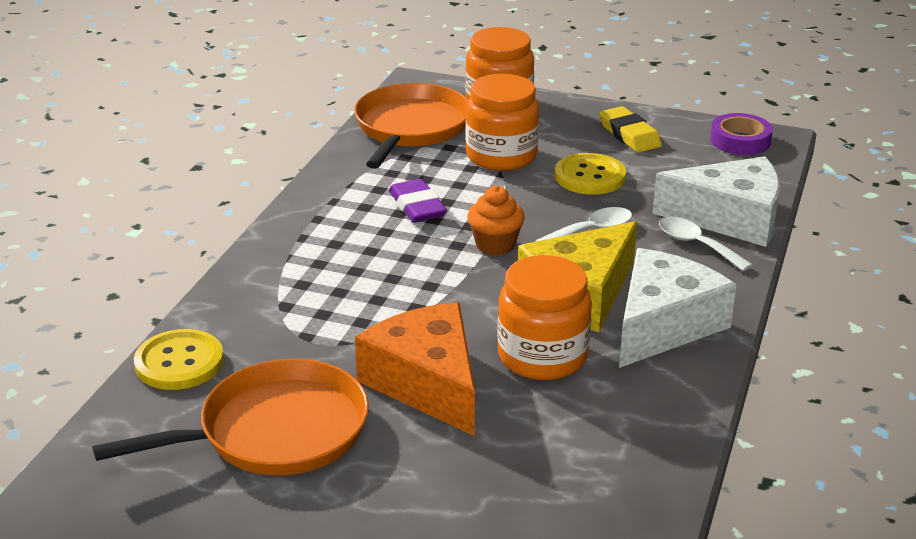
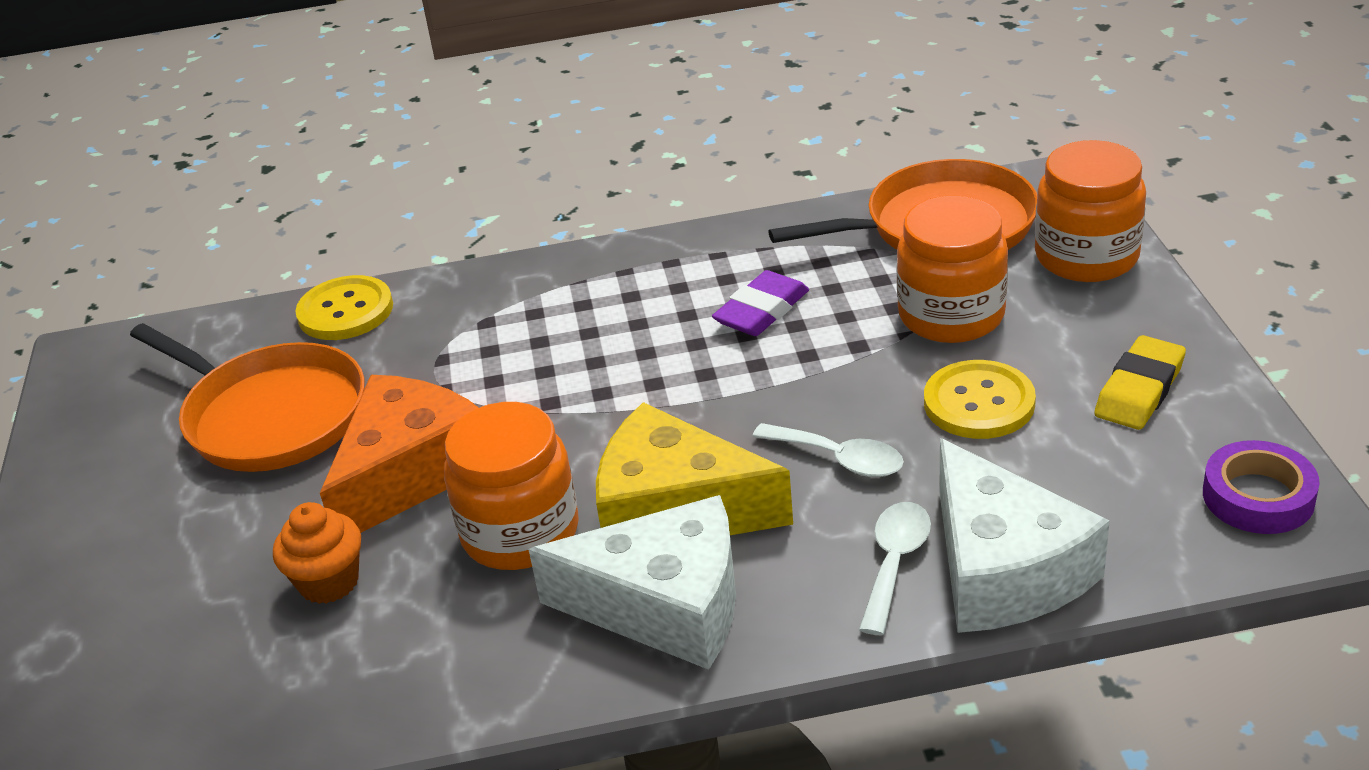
camera: 65 degrees right, 5 degrees up
(495, 245) = (731, 400): orange cupcake -> orange cupcake (329, 582)

